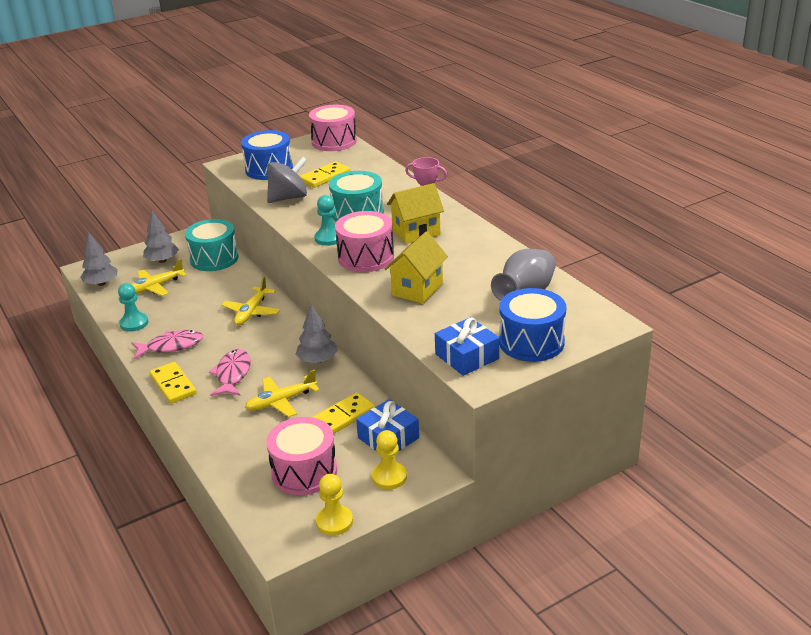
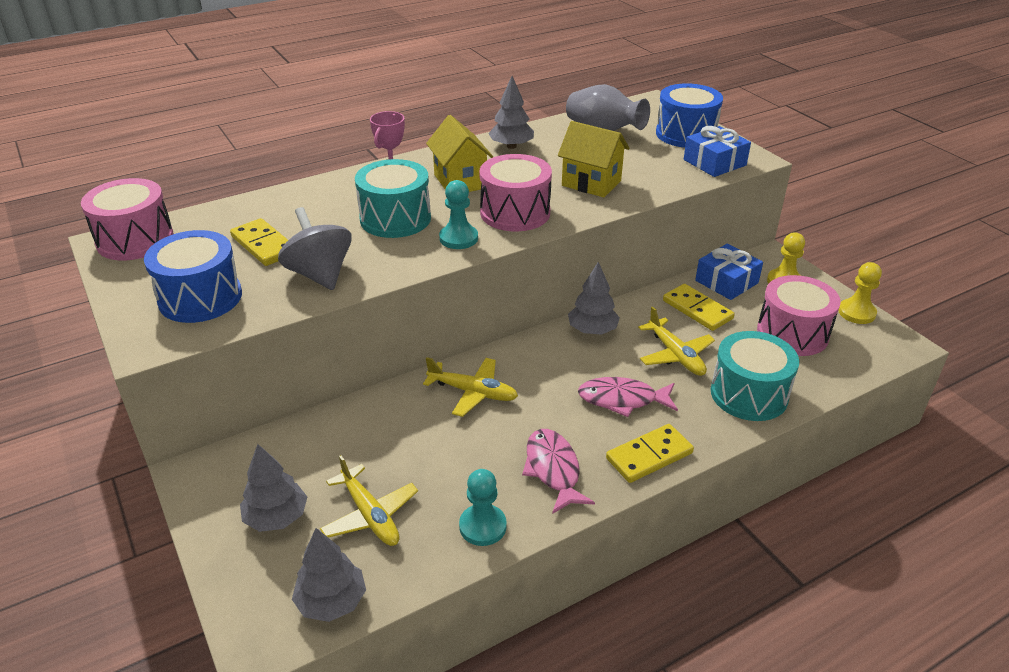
camera: 90 degrees left, 5 degrees up
(214, 259) = (298, 447): turquoise drum -> turquoise drum (749, 394)
(484, 250) = (511, 146): none -> grey tree

